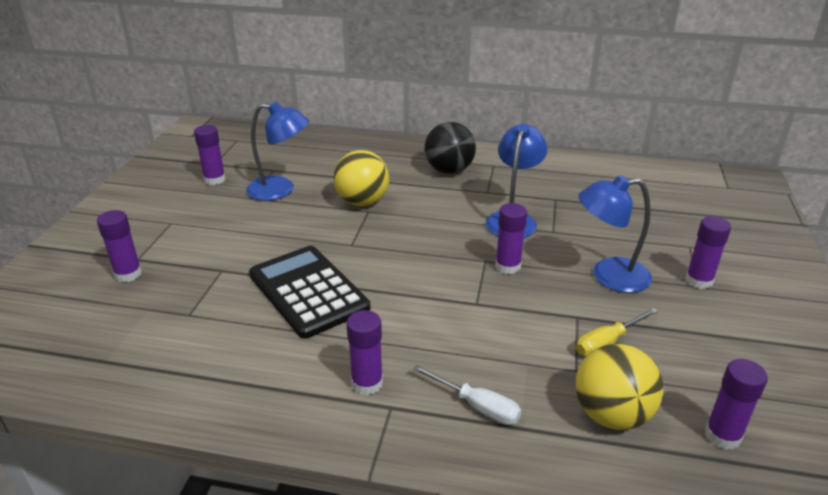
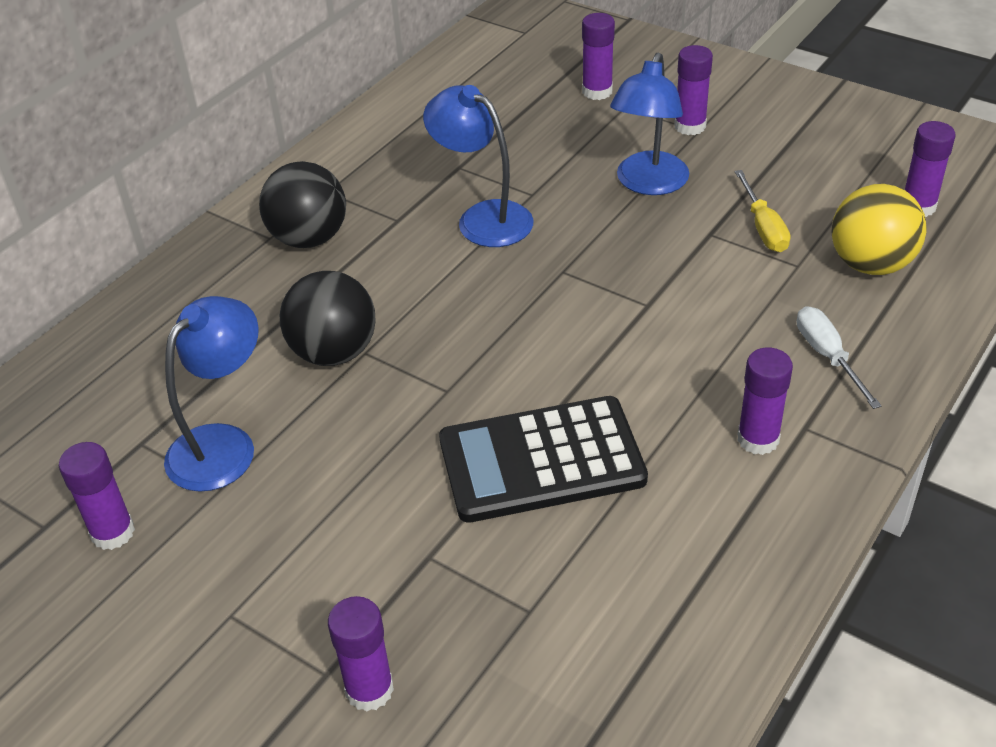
camera: 65 degrees left, 10 degrees up
(362, 202) = (334, 352): yellow ball -> black ball
(477, 406) = (827, 356): white screwdriver -> white screwdriver turned 75 degrees counterclockwise
(507, 266) = (586, 255): purple glue stick -> purple glue stick (597, 91)

